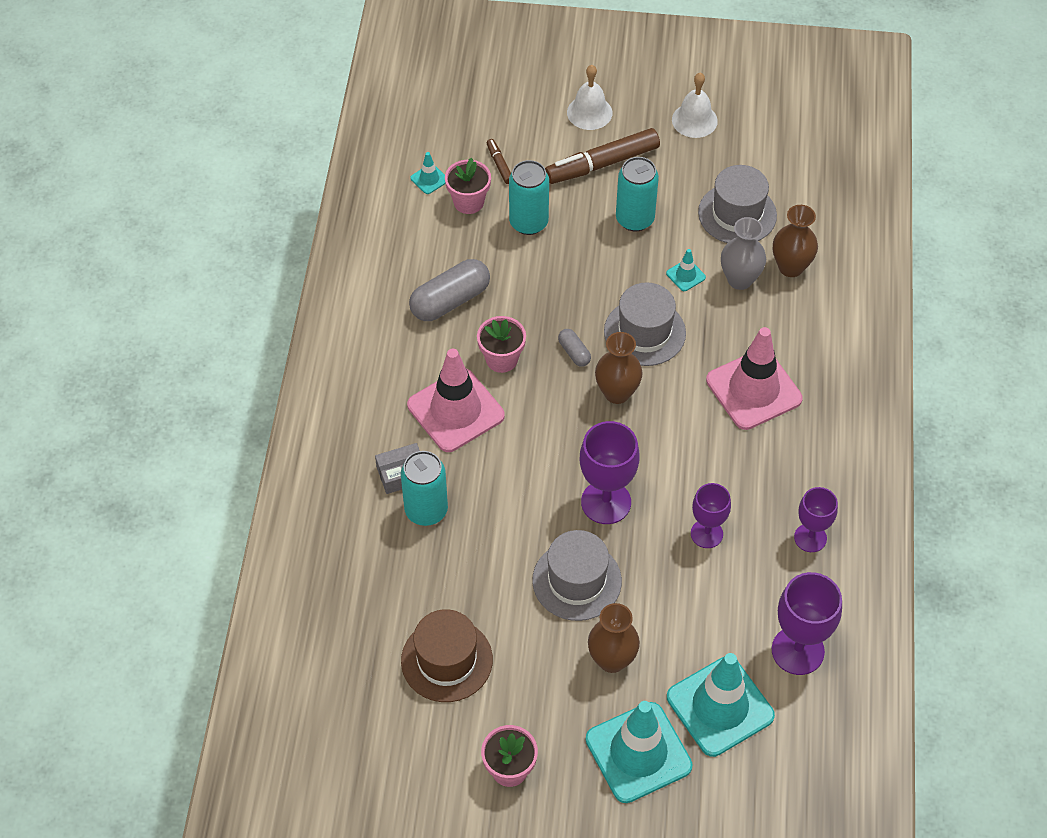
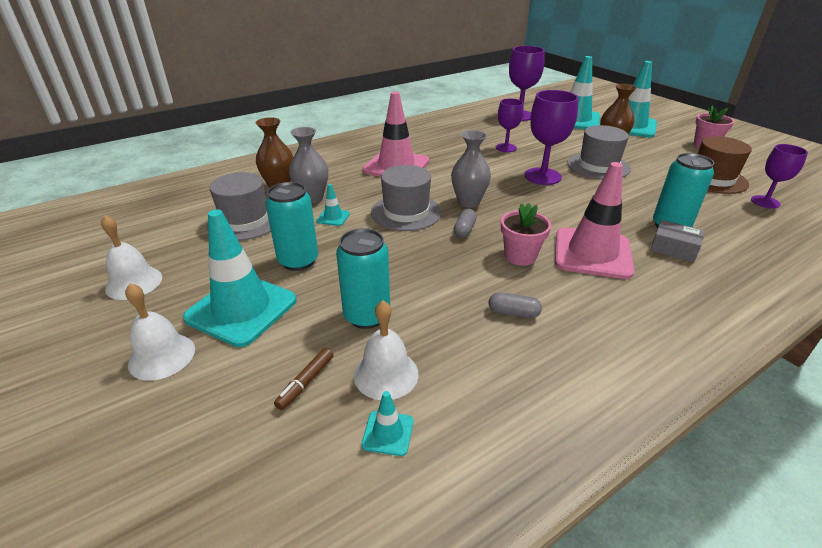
camera: 130 degrees left, 20 degrees down
(450, 301) = (513, 313): grey capsule -> grey capsule, size x0.50
(468, 202) = (386, 374): pink flower pot -> white bell
(602, 164) = (241, 309): brown marker -> turquoise traffic cone
(617, 393) = (468, 202): brown vase -> grey vase
(810, 538) = (461, 128): purple goblet -> purple goblet (765, 202)

